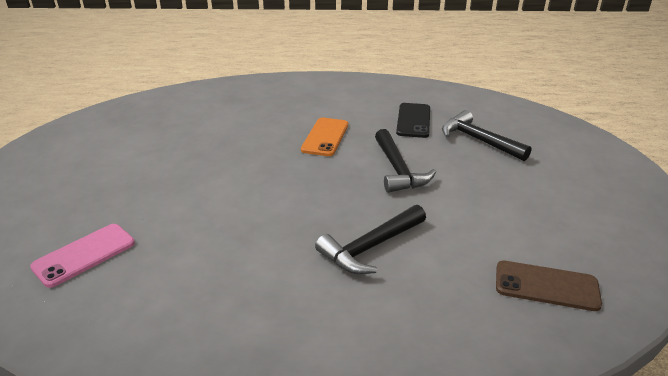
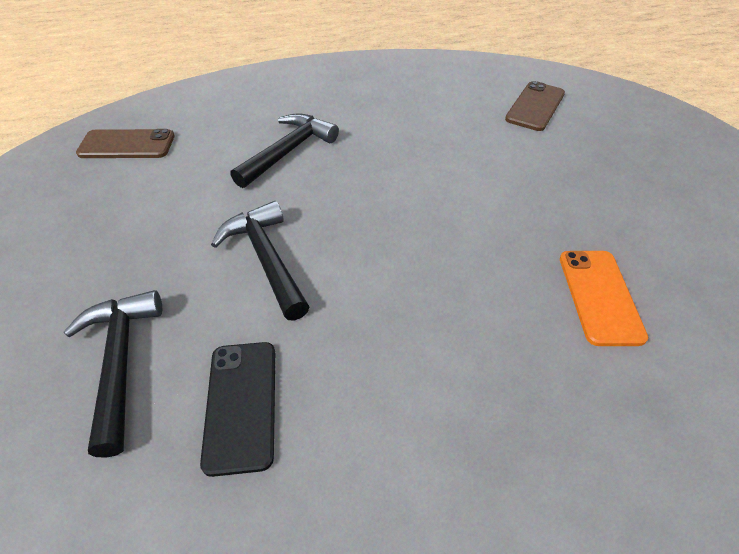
camera: 165 degrees right, 15 degrees up
(84, 255) = (535, 106): pink phone -> brown phone
(325, 137) = (397, 311): orange phone -> orange phone (600, 296)
(478, 140) = (120, 362): black hammer -> black hammer turned 135 degrees counterclockwise

